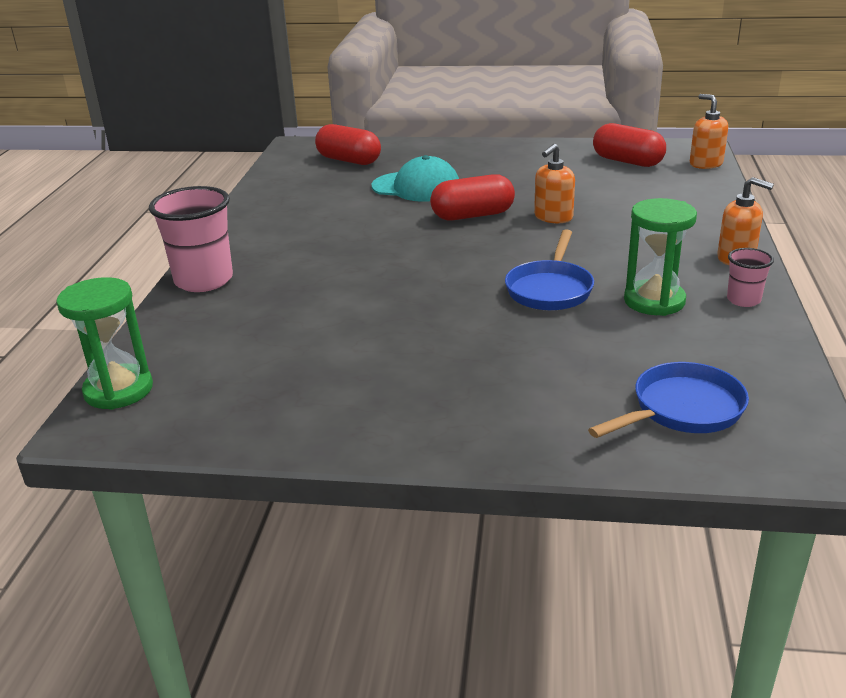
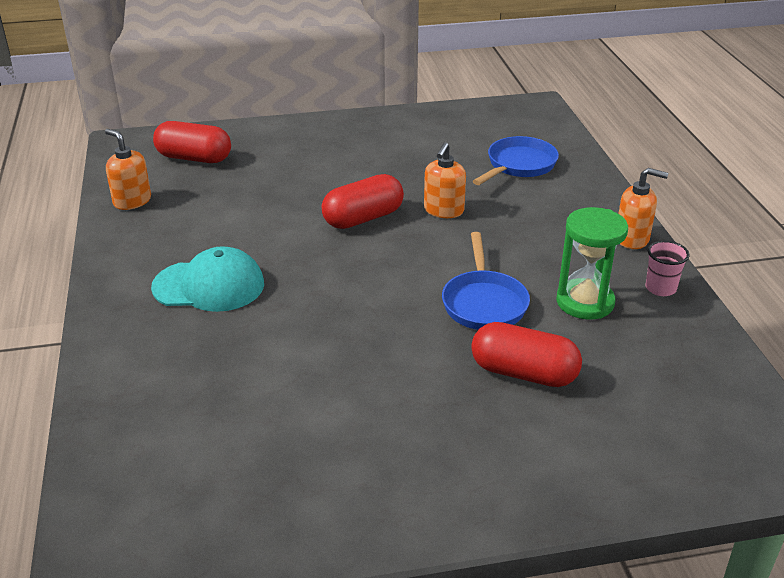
camera: 20 degrees left, 5 degrees up
(118, 390) = (98, 517): green hourglass -> none
(204, 280) = (116, 348): pink cup -> none
(416, 187) = (286, 187): turquoise cap -> turquoise cap (209, 286)
(627, 161) = (480, 130): red capsule -> red capsule (524, 373)
(682, 409) = (666, 426): blue pan -> blue pan (518, 165)
(705, 164) = (553, 125): orange soap dispenser -> orange soap dispenser (132, 201)

